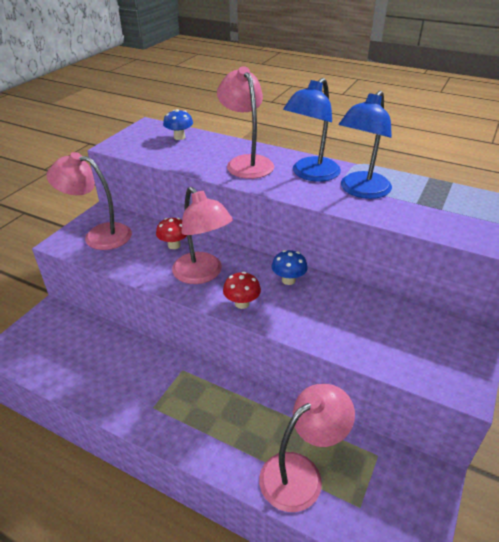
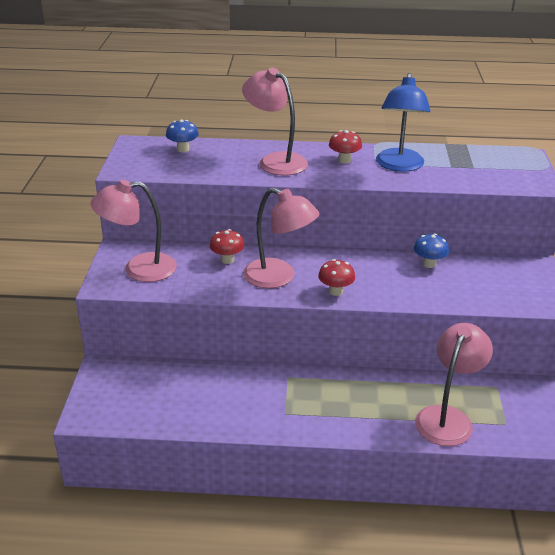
camera: 25 degrees left, 5 degrees down
(288, 280) = (360, 263): blue mushroom -> blue mushroom (429, 264)
(310, 174) = (344, 160): blue lamp -> red mushroom

